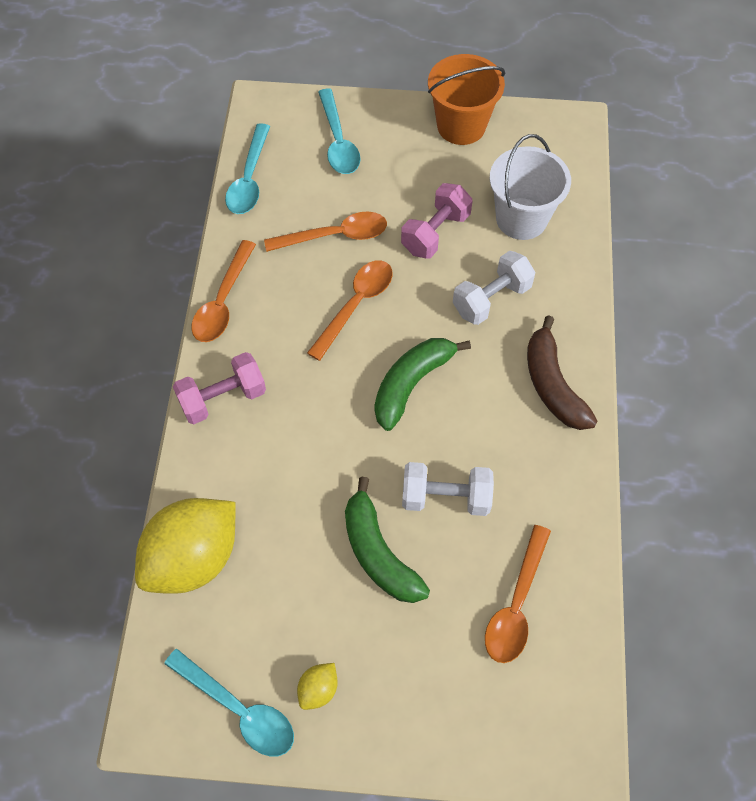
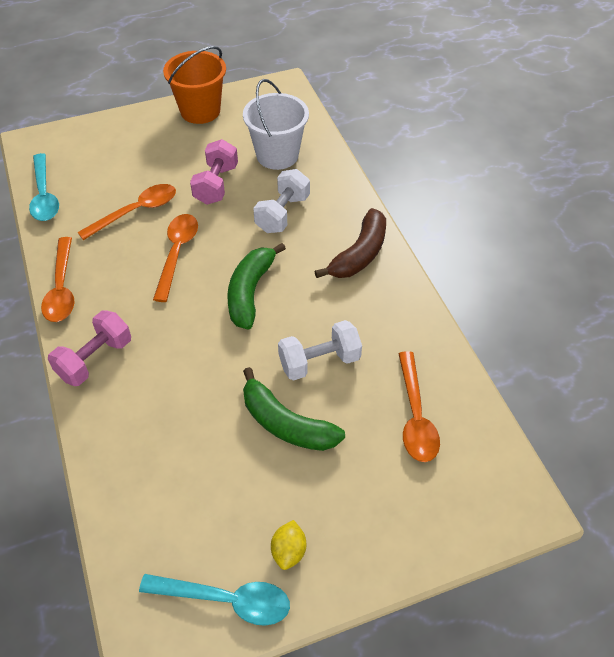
camera: 25 degrees left, 10 degrees down
(193, 558) = (126, 493): yellow lemon -> none
(338, 142) = (107, 149): turquoise spoon -> none
(552, 385) = (359, 254): brown banana -> brown banana turned 105 degrees counterclockwise

